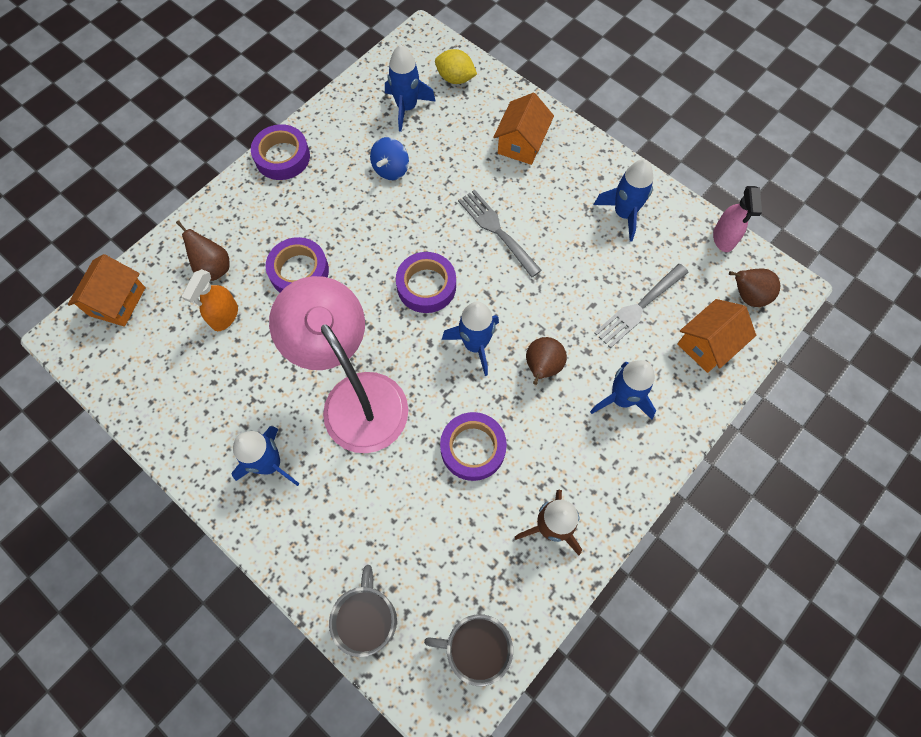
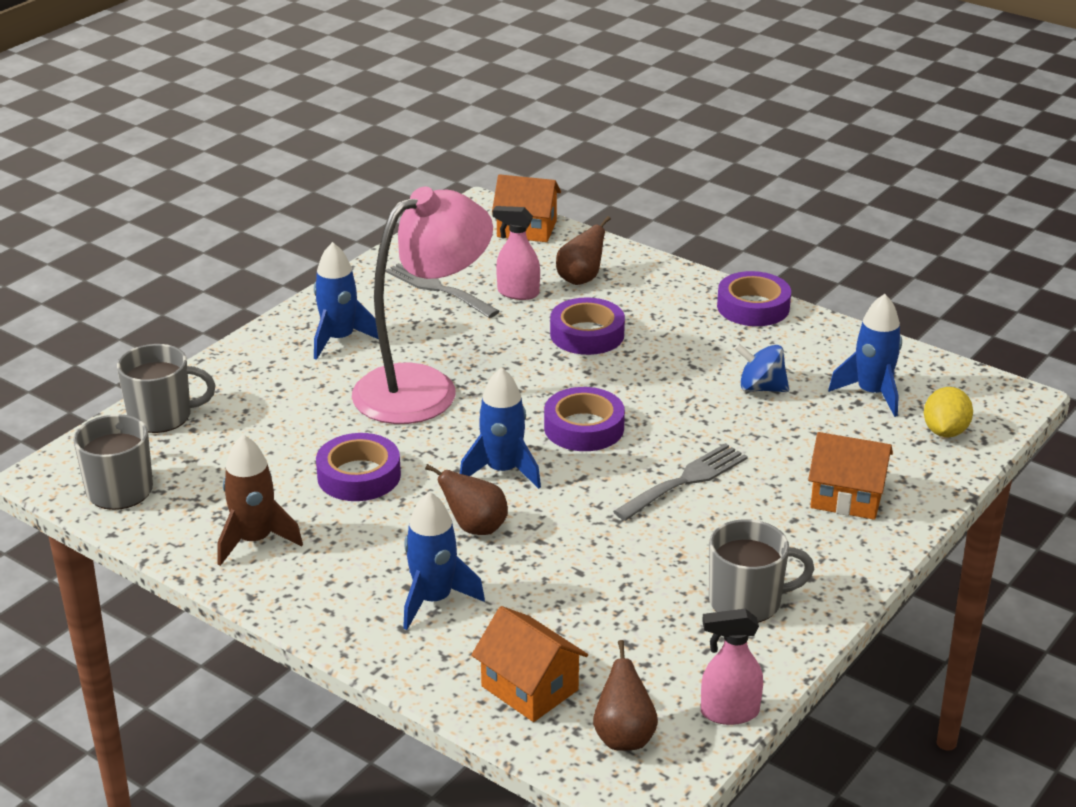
camera: 85 degrees right, 35 degrees down
(224, 316) = (517, 293): orange spray bottle -> pink spray bottle
(624, 214) = (747, 601): blue rocket -> grey mug
(638, 308) = (581, 616): grey fork -> grey fork (437, 288)

